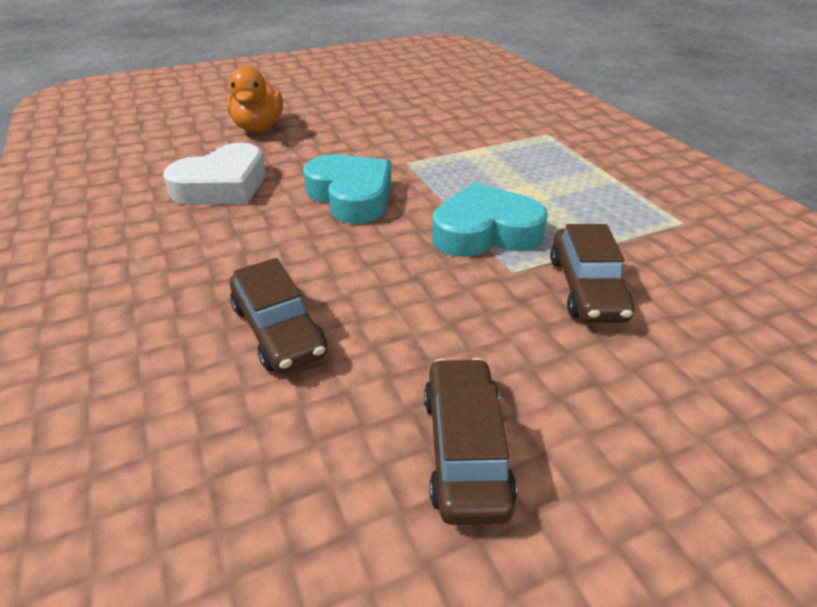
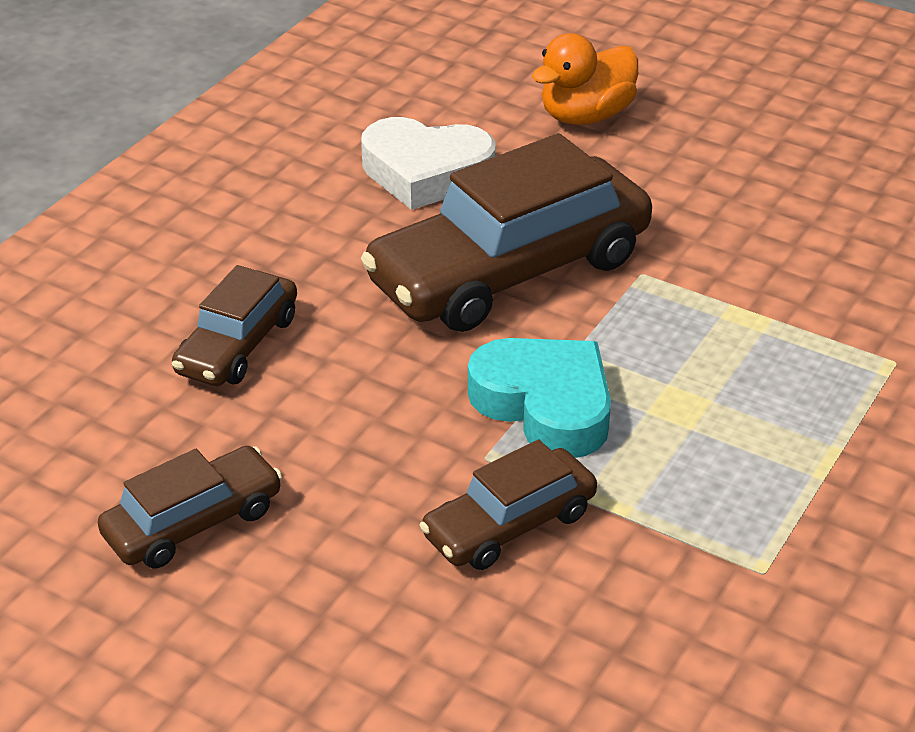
camera: 55 degrees right, 0 degrees up
(351, 196) = (509, 271): turquoise heart -> brown car

